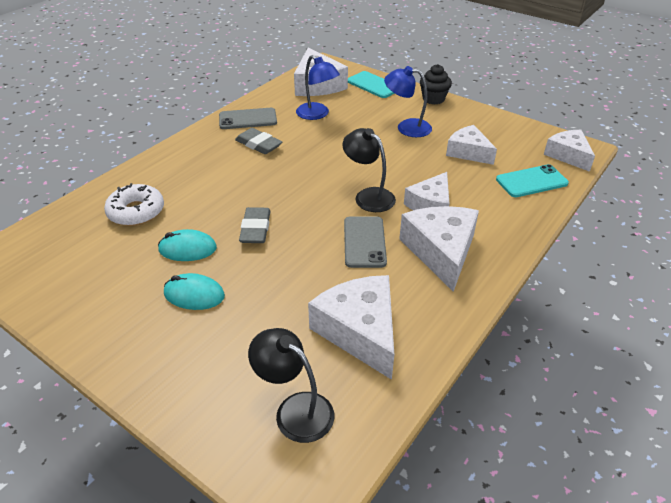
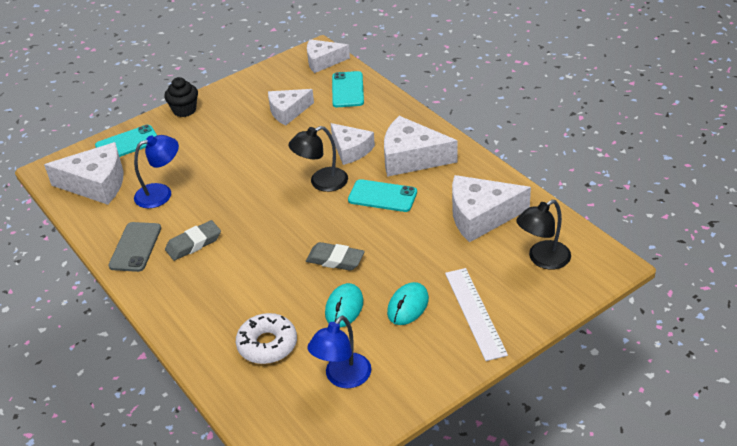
camera: 70 degrees left, 0 degrees up
(188, 355) = (475, 313): none -> white ruler
(364, 242) = (382, 196): grey phone -> turquoise phone
(406, 127) = (225, 138): blue lamp -> blue lamp (342, 378)

